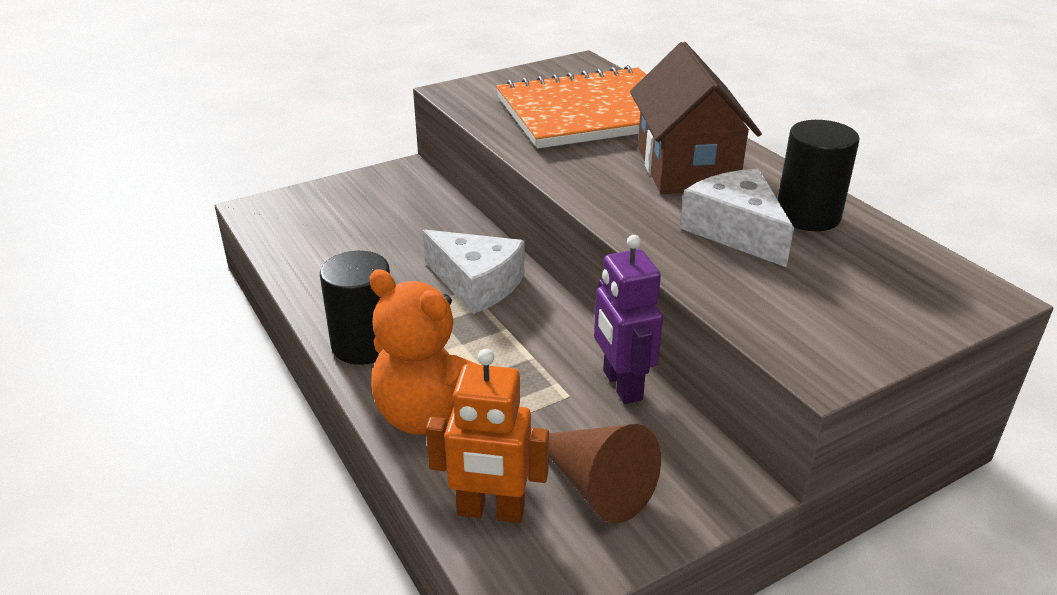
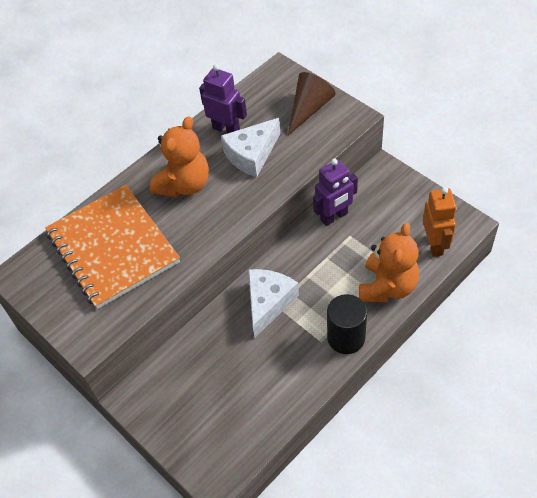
camera: 100 degrees left, 20 degrees up
(596, 485) = (403, 213): brown cone -> brown cone (309, 109)
(686, 168) = (184, 185): brown house -> orange teddy bear
(808, 216) = (226, 129): black cylinder -> purple robot

